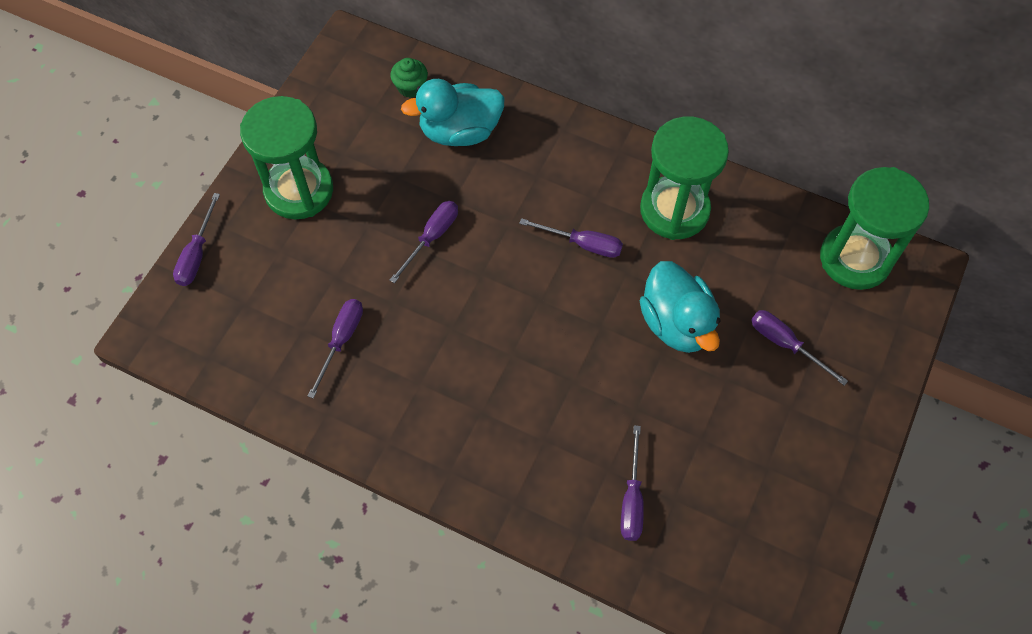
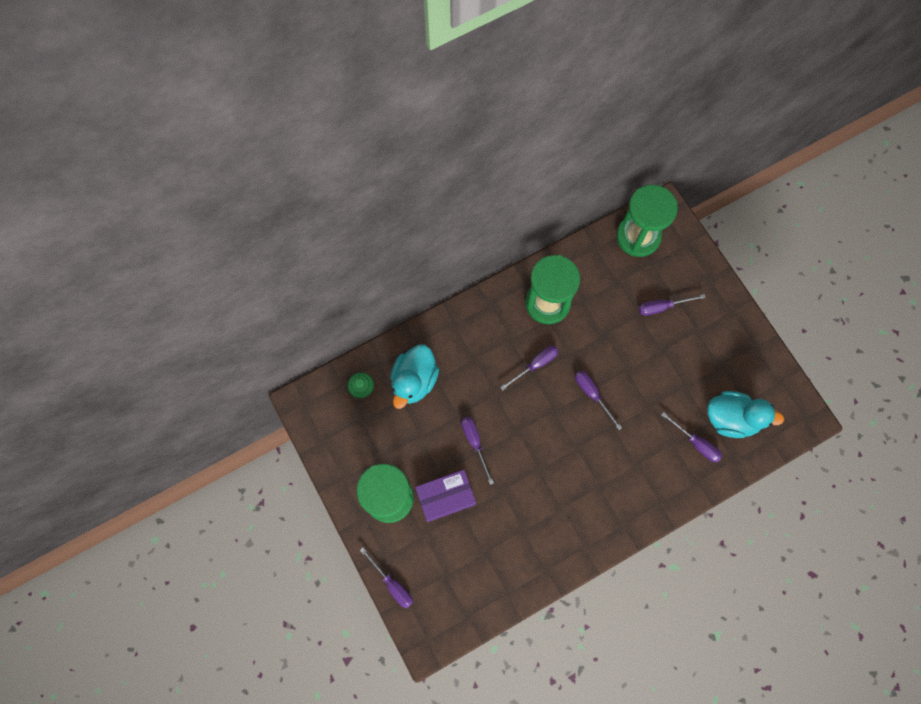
camera: 55 degrees left, 10 degrees up
(341, 341) = (507, 534): purple screwdriver -> purple screwdriver (592, 394)
(342, 246) = (445, 497): none -> purple box
(677, 323) = (615, 351): turquoise duck -> turquoise duck (731, 418)

